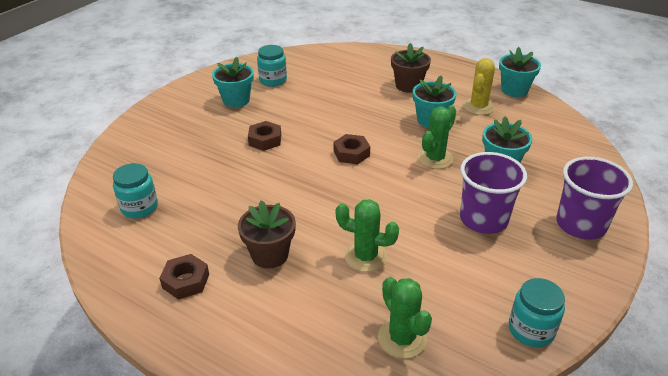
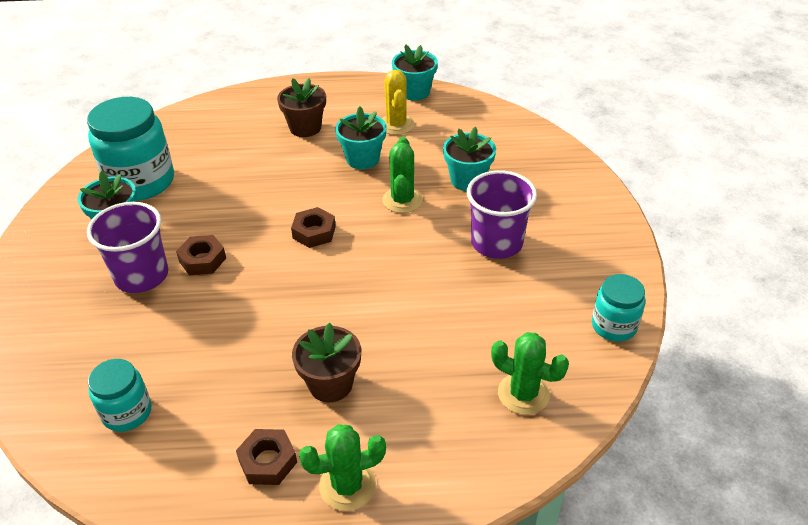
camera: 35 degrees left, 5 degrees up
(273, 80) = (141, 182): turquoise jar -> turquoise jar, size x1.82
(365, 256) = (425, 335): green cactus -> green cactus (347, 485)
(580, 225) = (577, 209): purple cup -> purple cup (141, 276)

